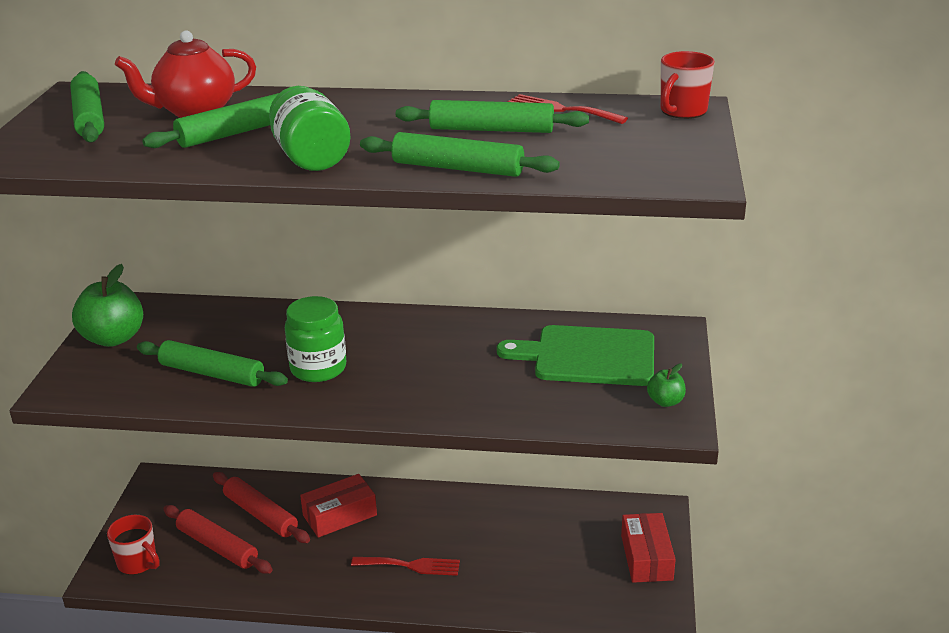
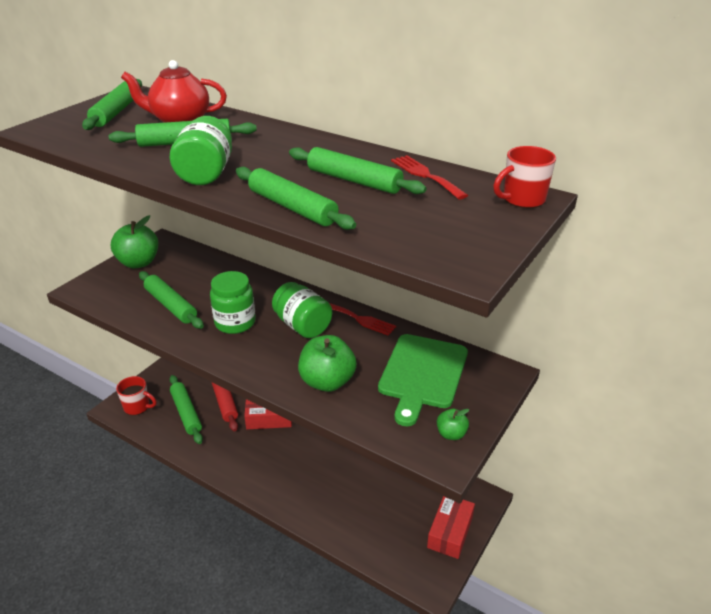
camera: 25 degrees right, 5 degrees up
(138, 563) = (137, 407): red mug -> red mug turned 45 degrees counterclockwise
(217, 547) = (186, 413): red rolling pin -> green rolling pin
(407, 348) = (302, 326): none -> green jar
(411, 565) = (288, 472): red fork -> red fork (359, 319)
(489, 395) = (327, 382): none -> green apple
(588, 356) = (422, 374): green cutting board -> green cutting board turned 105 degrees counterclockwise

